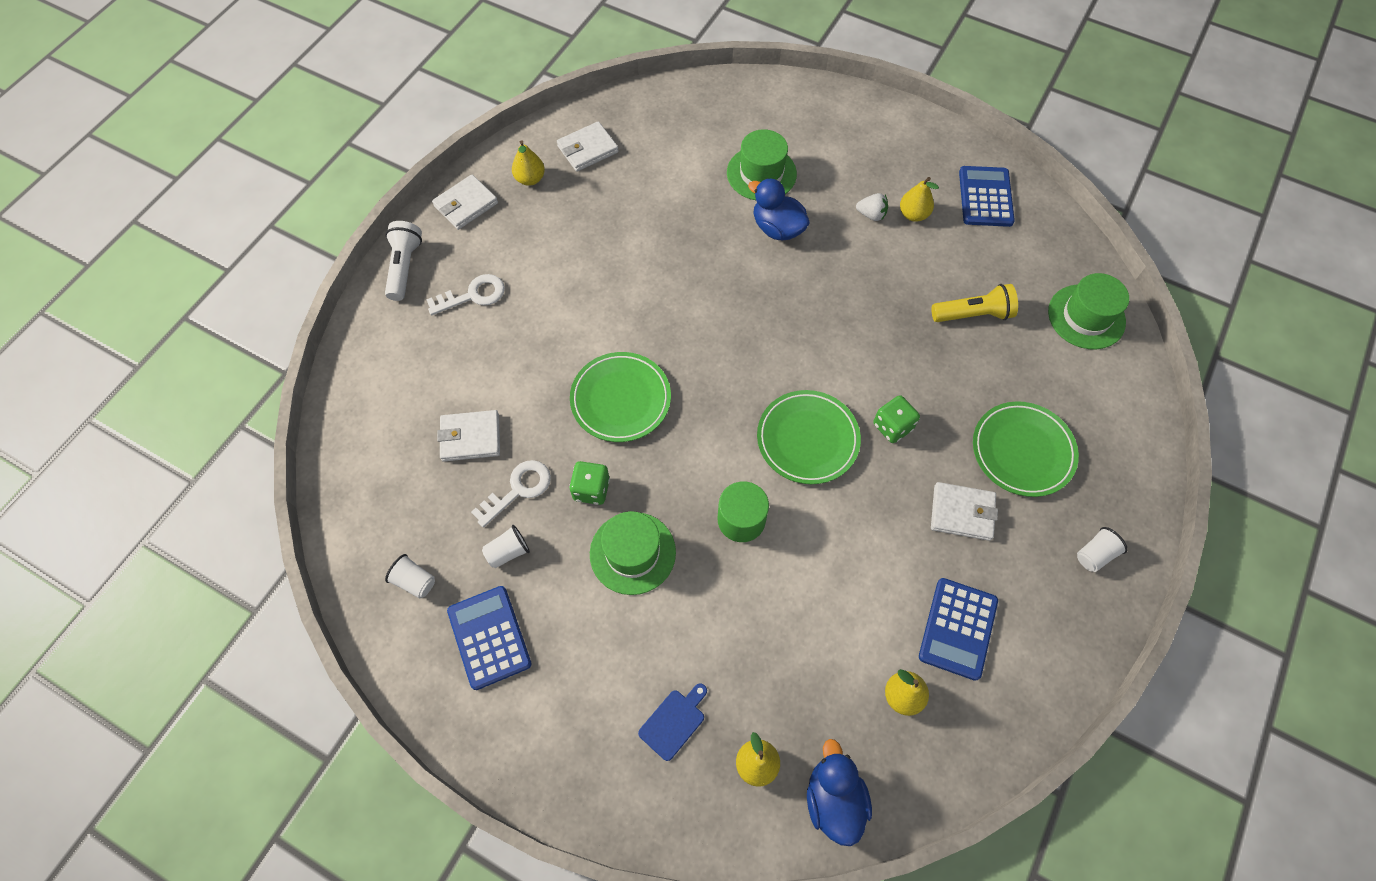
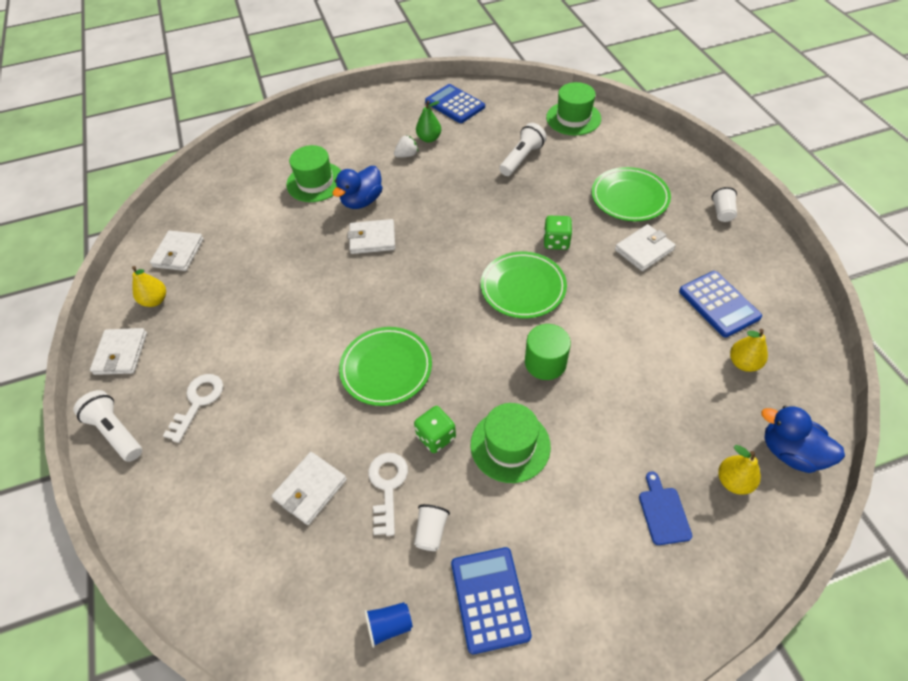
camera: 45 degrees left, 10 degrees down
(414, 581) = (389, 625): white cup -> blue cup
(489, 637) = (490, 599): blue calculator -> blue calculator turned 60 degrees clockwise
(742, 274) = (372, 239): none -> white wallet
(777, 228) = (362, 201): blue duck -> blue duck turned 45 degrees counterclockwise
(913, 214) = (429, 138): yellow pear -> green pear
(973, 314) = (521, 158): yellow flashlight -> white flashlight

